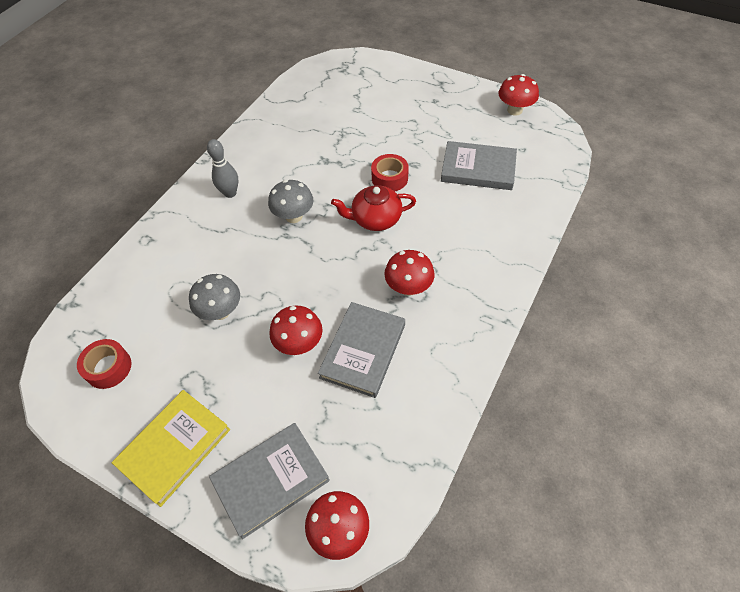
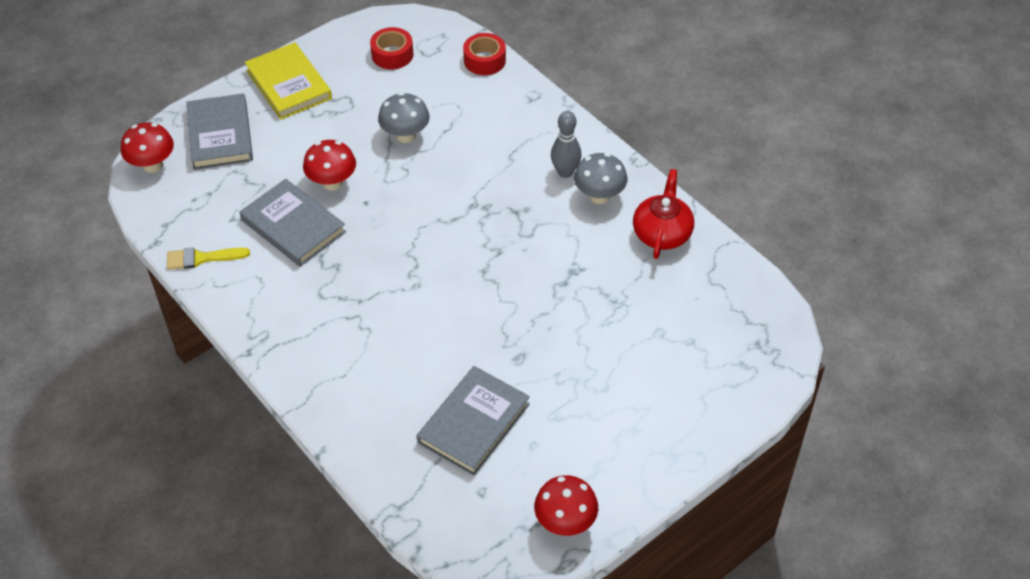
camera: 110 degrees right, 5 degrees down
(294, 216) = (497, 218): grey mushroom -> grey mushroom (599, 196)
(375, 219) = (451, 289): red teapot -> red teapot (662, 233)
(389, 178) = (508, 324): red tape -> red tape (484, 60)
(408, 287) = (341, 285): red mushroom -> none
(435, 408) = (201, 258): none -> yellow brush

